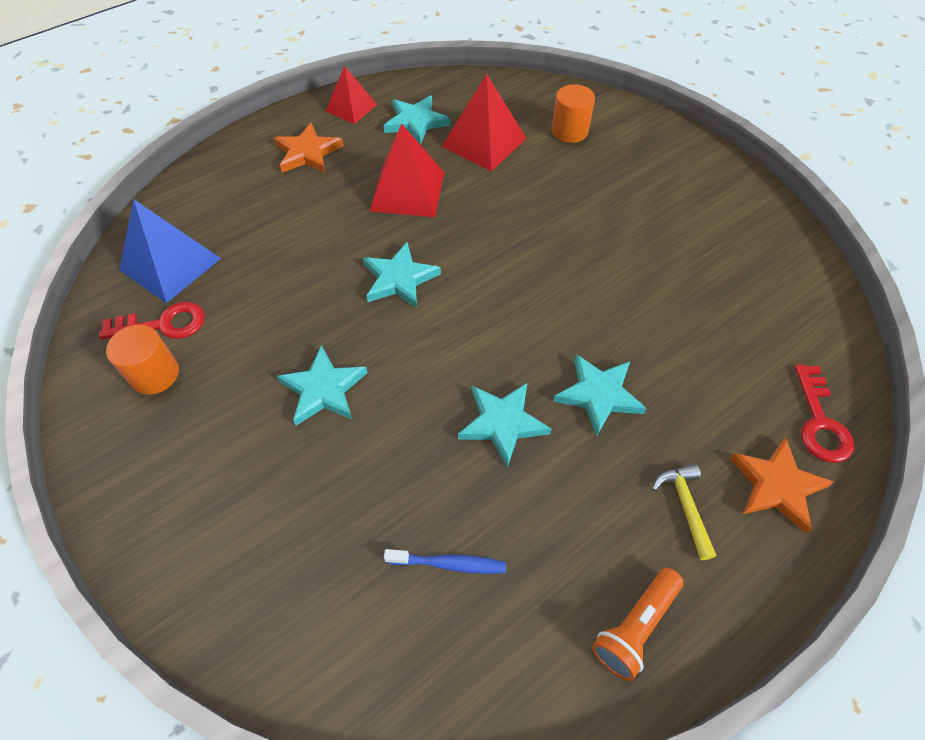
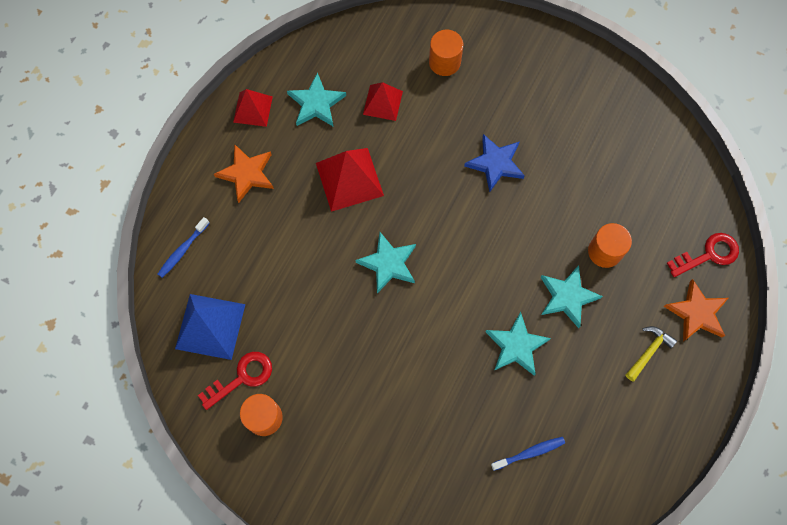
camera: 25 degrees left, 15 degrees up
(197, 191) = (182, 250): none -> blue toothbrush
(323, 389) = (387, 375): turquoise star -> none
(484, 142) = (382, 102): red pyramid -> red pyramid, size x0.63
(578, 231) = (495, 163): none -> blue star
(635, 627) = (649, 439): orange flashlight -> none
(673, 364) = (605, 251): none -> orange cylinder
(685, 506) = (649, 351): yellow hammer -> yellow hammer turned 75 degrees clockwise
(819, 421) = (708, 255): red key -> red key turned 90 degrees counterclockwise

